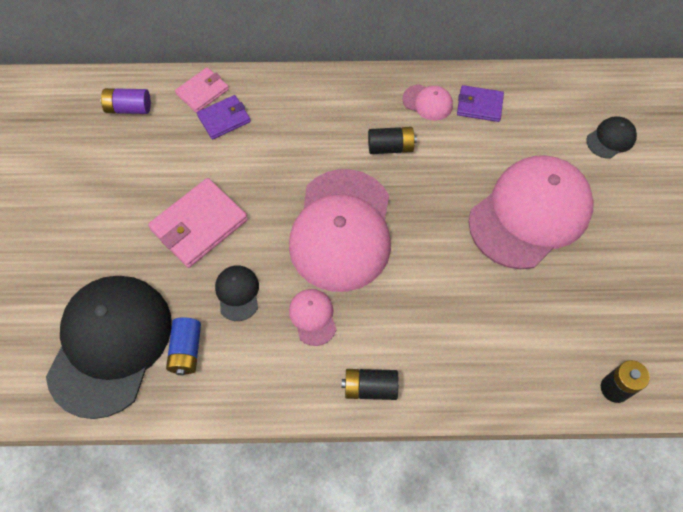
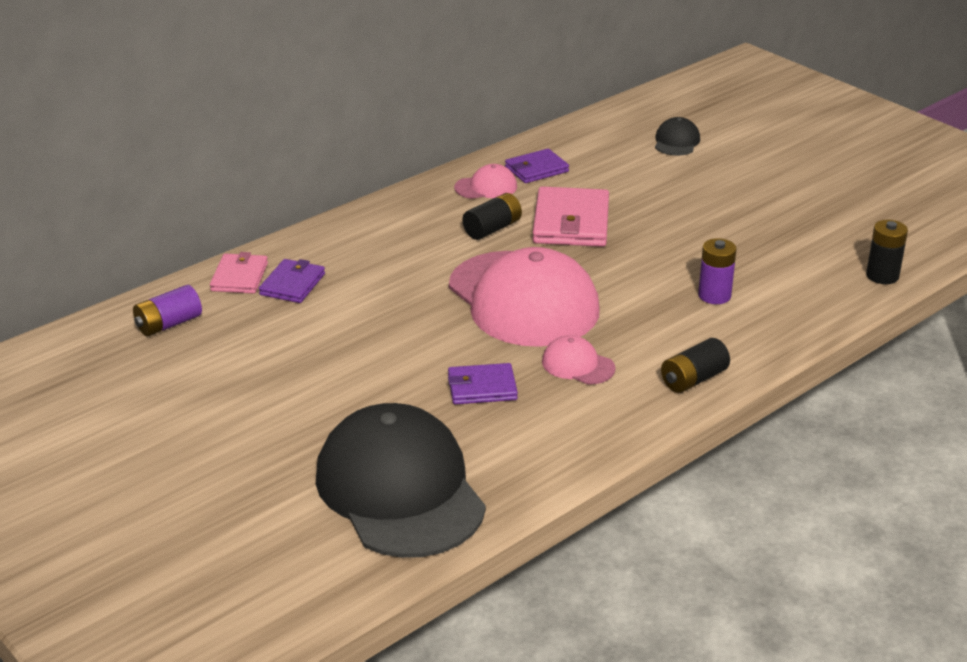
camera: 40 degrees left, 30 degrees down
(186, 350) = (486, 450): blue battery -> none
(199, 225) = (373, 364): pink wallet -> pink wallet (571, 222)
(237, 293) = (482, 387): black cap -> purple wallet
(469, 318) = (714, 295): none -> purple battery
(530, 214) = (675, 212): pink cap -> none

